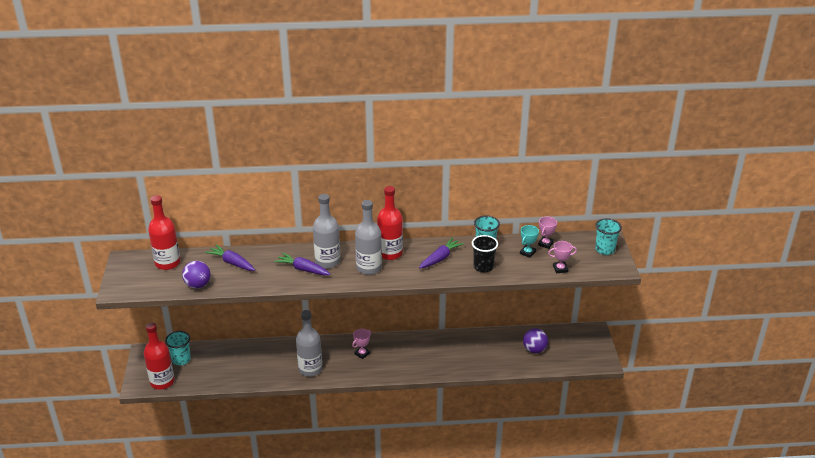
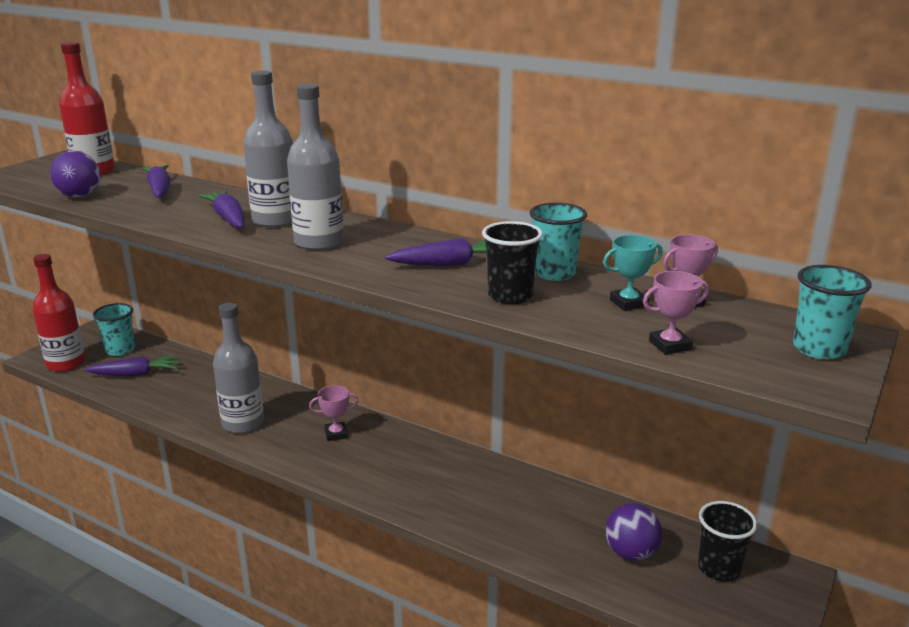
camera: 35 degrees right, 10 degrees down
(213, 369) = (135, 374): none -> purple carrot
(390, 253) = (380, 237): red bottle -> none
(560, 269) = (670, 345): pink trophy -> pink trophy turned 45 degrees counterclockwise
(568, 340) = (719, 568): none -> black cup

